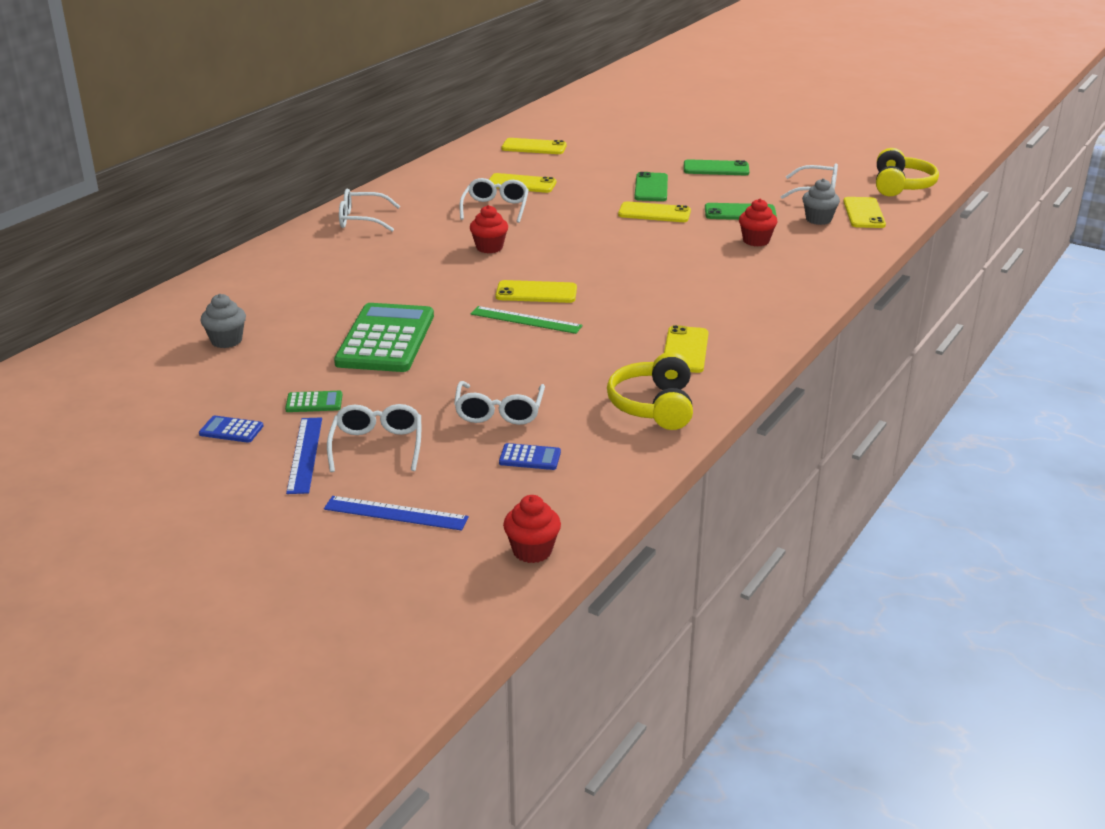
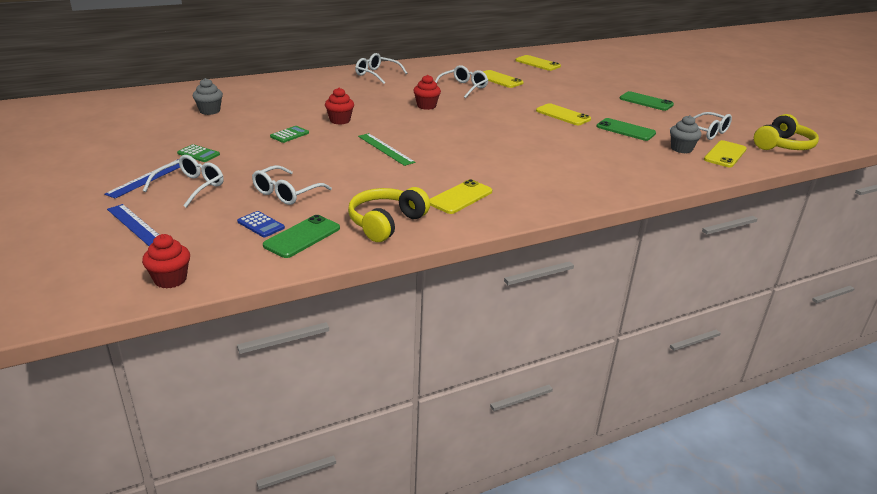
camera: 30 degrees right, 0 degrees up
(231, 430) = (136, 153): blue calculator -> none
(385, 339) = (289, 135): green calculator -> green calculator, size x0.41
(536, 293) = (416, 136): yellow phone -> none
(651, 188) = (582, 101): green phone -> green phone (302, 237)
(756, 241) = (612, 149): red cupcake -> red cupcake (340, 120)

